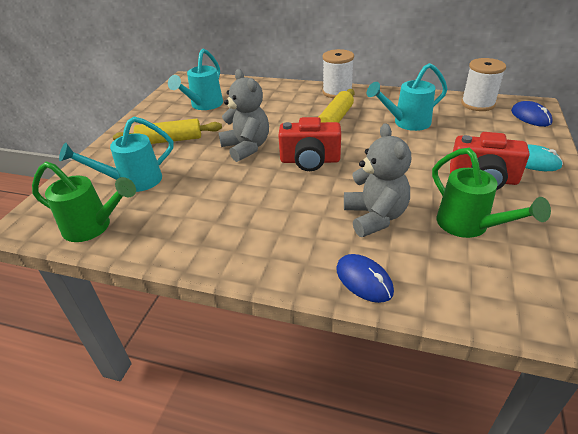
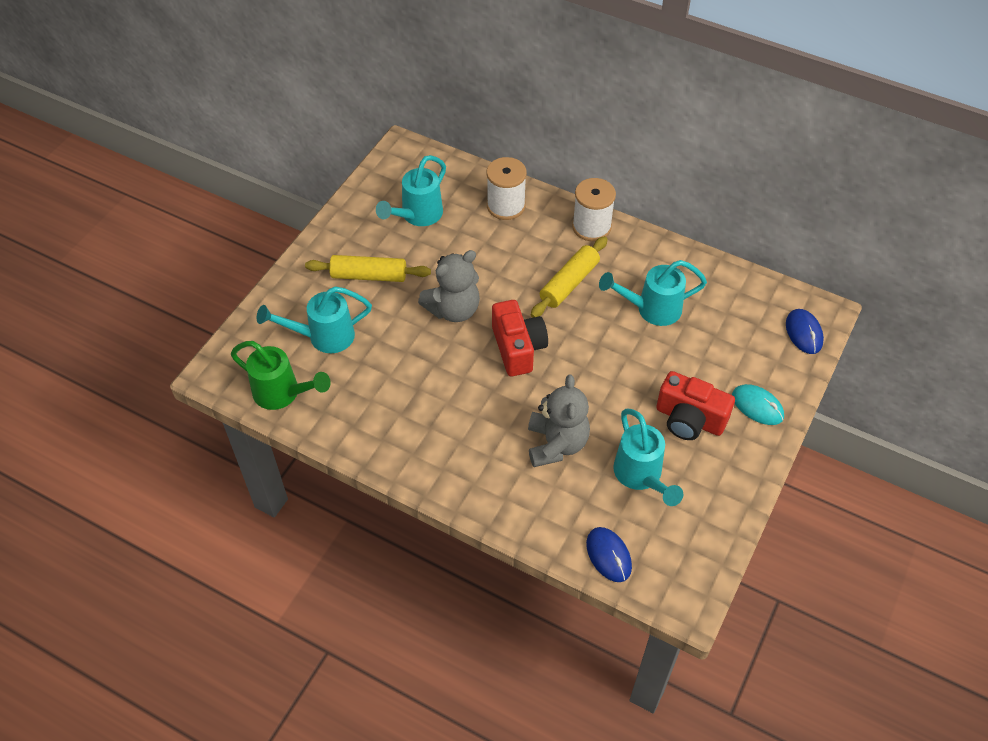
camera: 10 degrees right, 15 degrees up
(246, 147) = (453, 309): grey teddy bear -> grey teddy bear turned 75 degrees clockwise
(310, 160) = (518, 348): red camera -> red camera turned 120 degrees counterclockwise
(364, 280) = (518, 512): blue mouse -> blue mouse (609, 555)
(469, 226) = (641, 477): green watering can -> turquoise watering can
(478, 104) = (755, 293): white spool -> white spool (506, 206)

